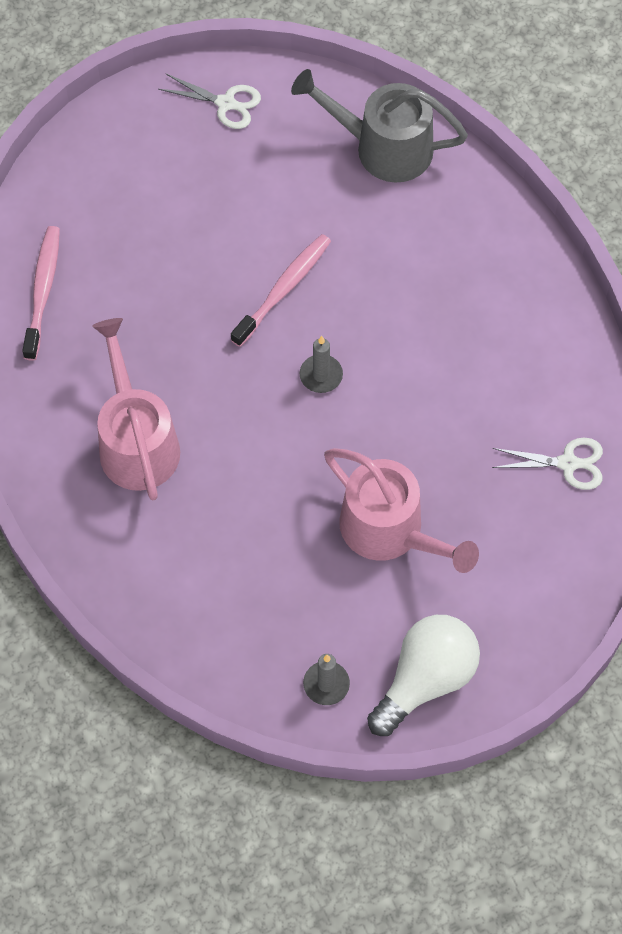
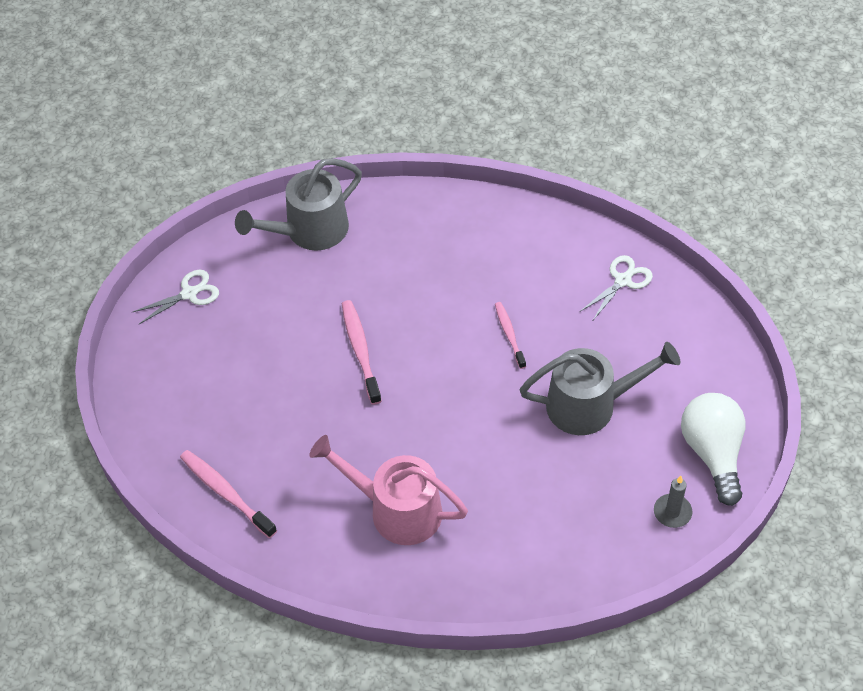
camera: 50 degrees left, 10 degrees down
(321, 375) = (443, 370): grey candle -> none
(390, 531) = (590, 404): pink watering can -> grey watering can
(412, 404) = (509, 334): none -> pink toothbrush

